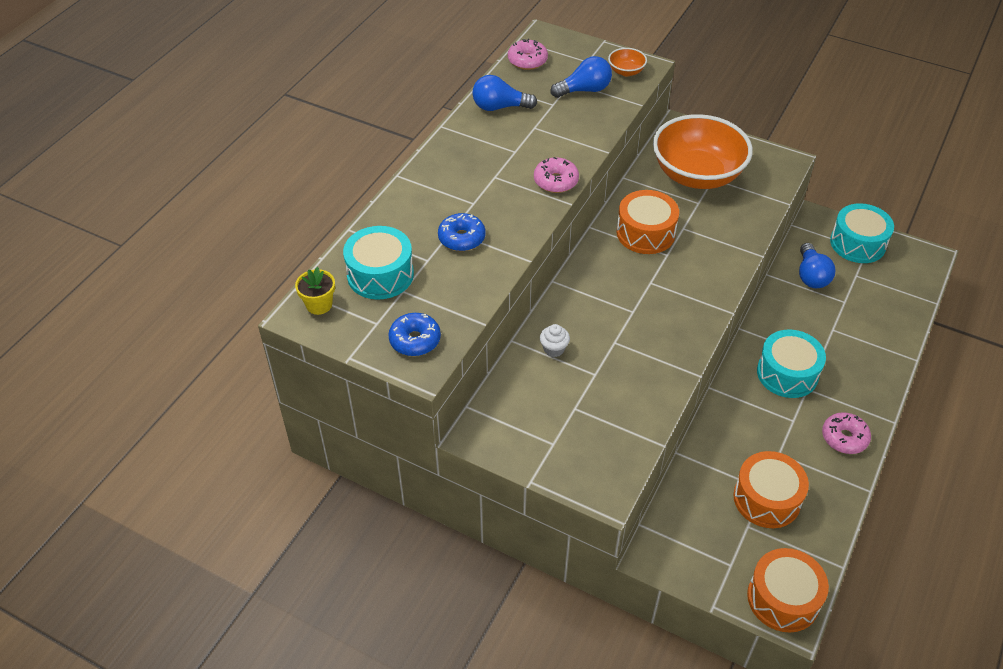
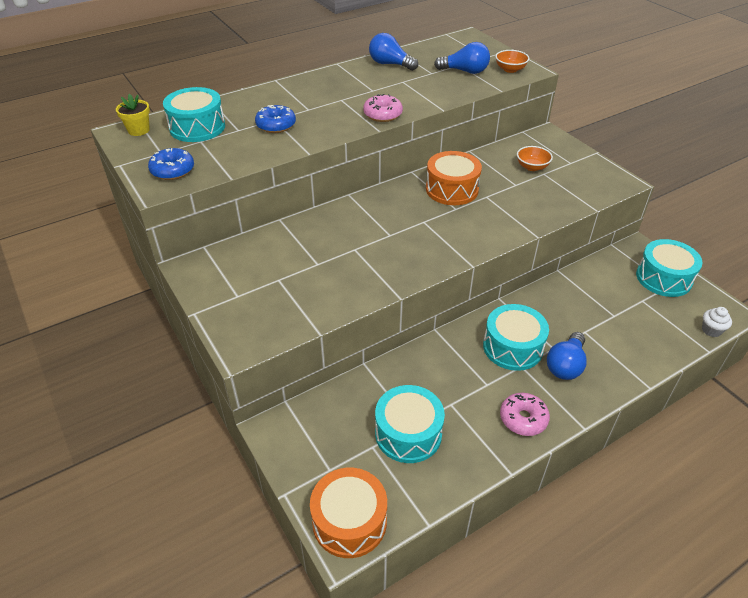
camera: 30 degrees right, 5 degrees down
(527, 61) = (440, 46): pink donut -> none
(554, 349) = (303, 236): white cupcake -> white cupcake (711, 330)
(697, 175) = (532, 167): orange bowl -> orange bowl, size x0.40
(767, 499) = (408, 433): orange drum -> turquoise drum
(811, 276) = (598, 285): blue light bulb -> blue light bulb (565, 365)

